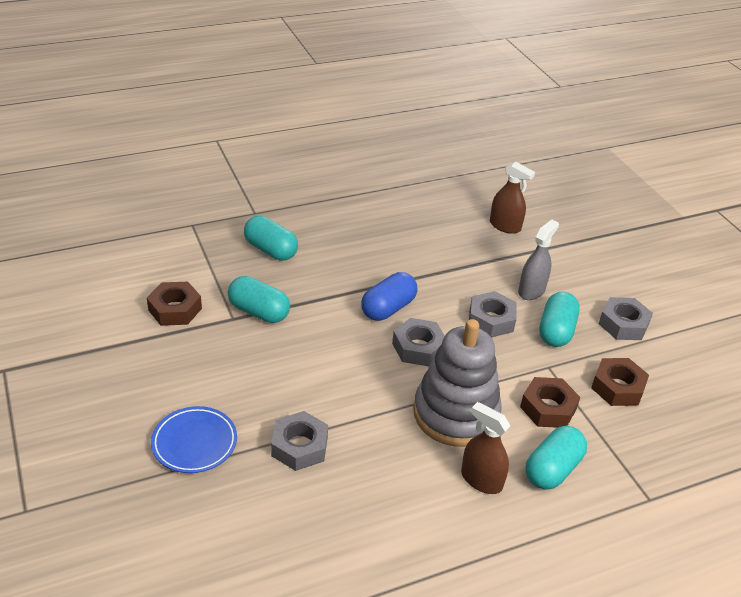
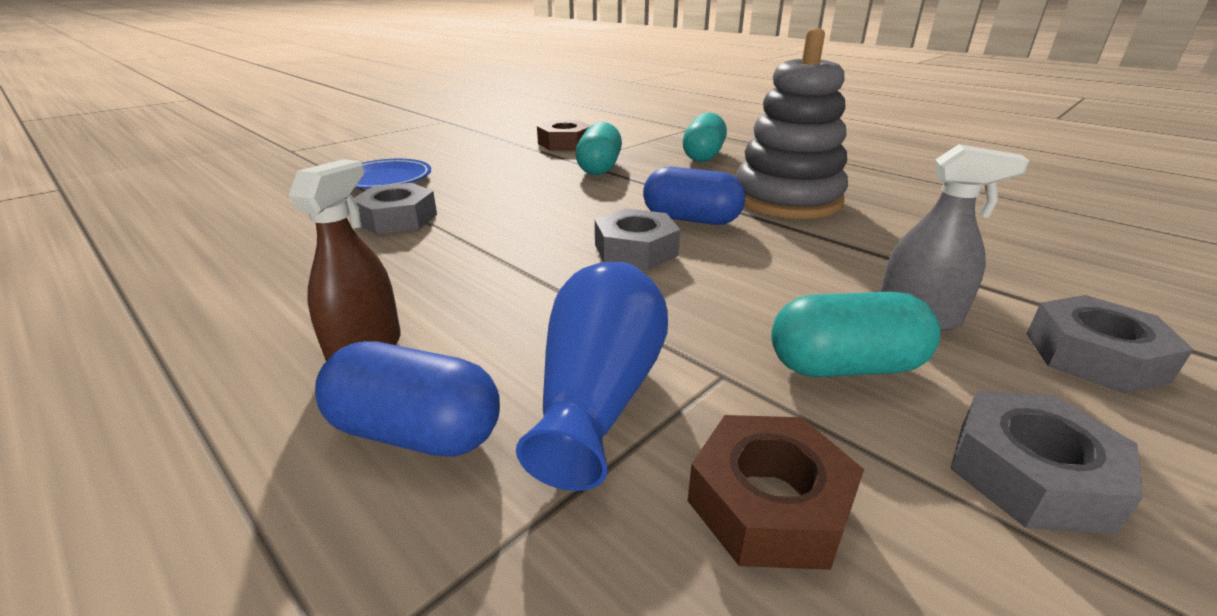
camera: 70 degrees right, 10 degrees down
(455, 414) = (514, 301): grey stacking toy -> grey stacking toy (787, 199)
(491, 320) = (774, 292): grey nut -> grey nut (1094, 356)
(505, 226) = (1040, 264): brown spray bottle -> none
(548, 408) = (599, 395): brown nut -> blue vase
(552, 469) = (416, 432): turquoise capsule -> blue capsule

